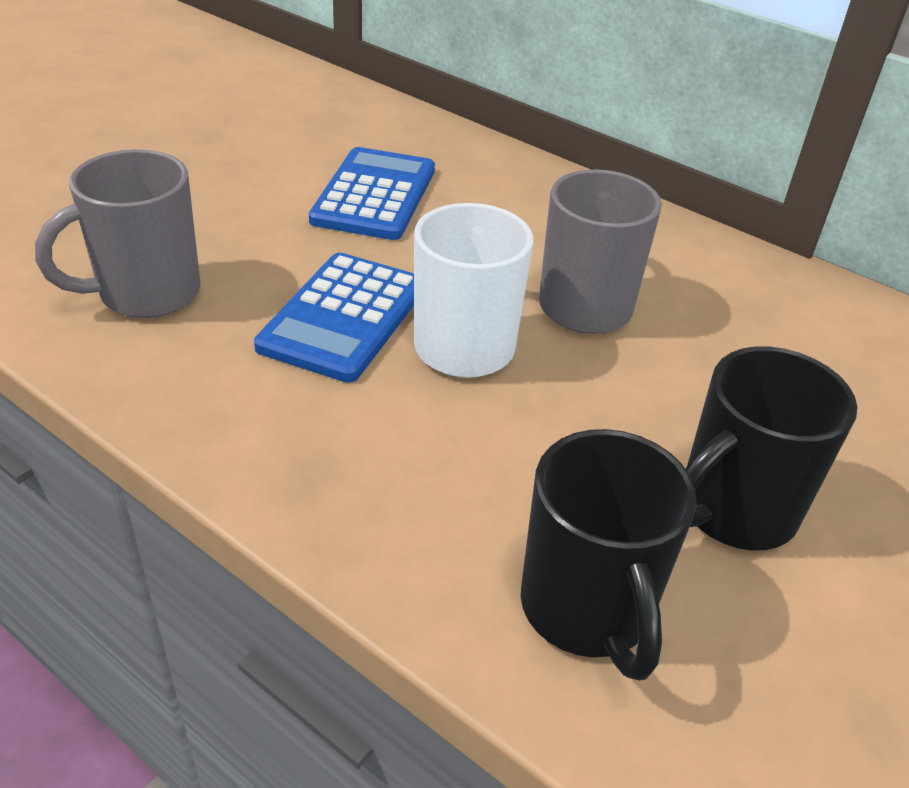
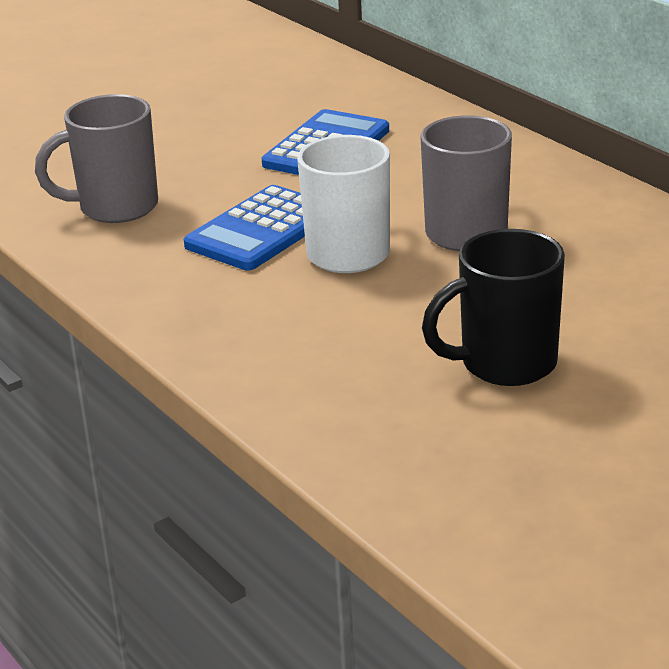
camera: 20 degrees right, 10 degrees down
(587, 610) = (357, 405): black mug -> none

